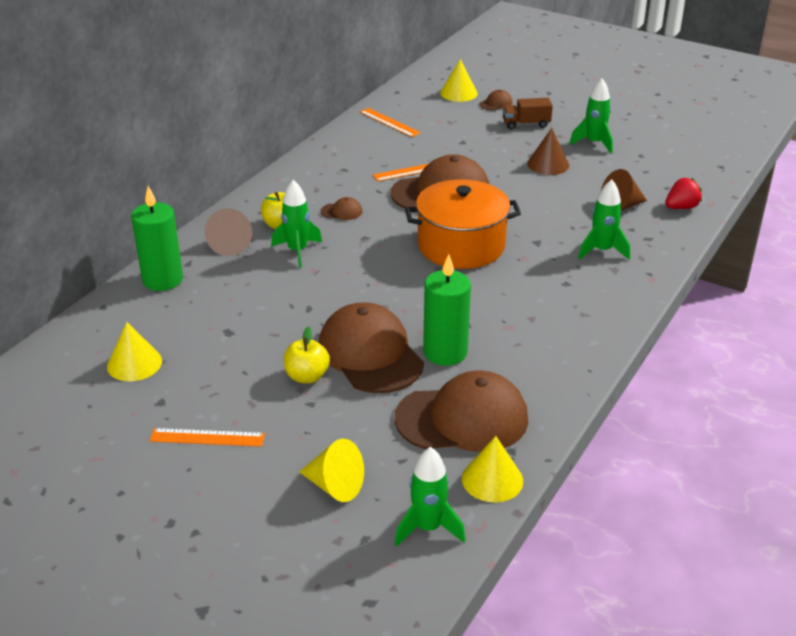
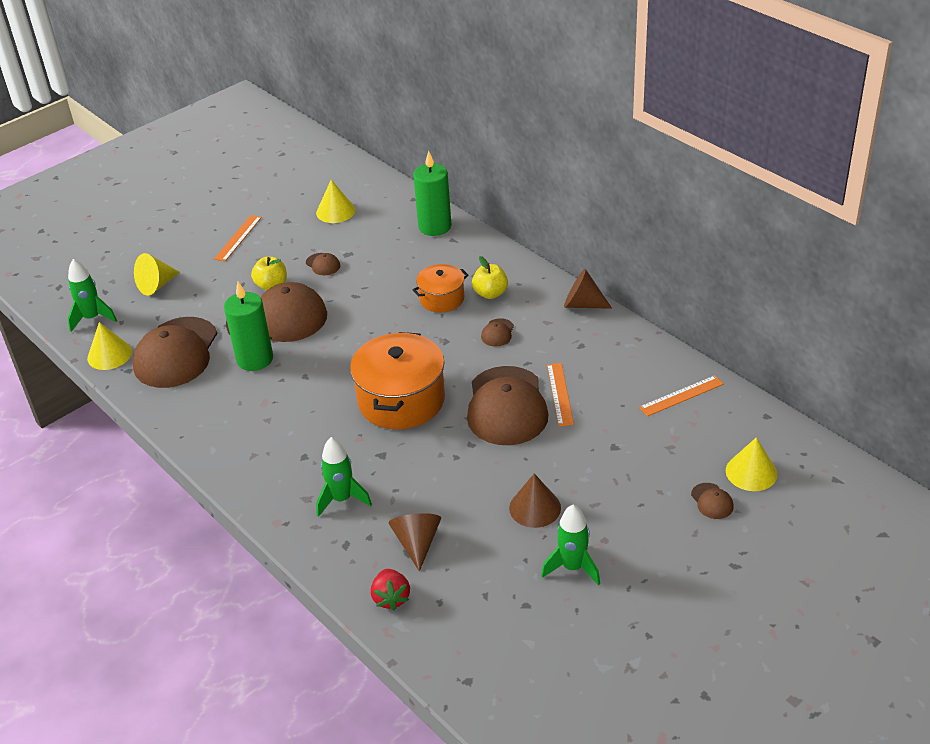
camera: 110 degrees right, 5 degrees up
(231, 245) = (470, 263): brown cone -> brown cone (582, 304)
(254, 346) = (323, 264): none -> brown cap
(297, 251) = (441, 298): green rocket -> orange pot
(526, 124) = (644, 515): brown truck -> none

